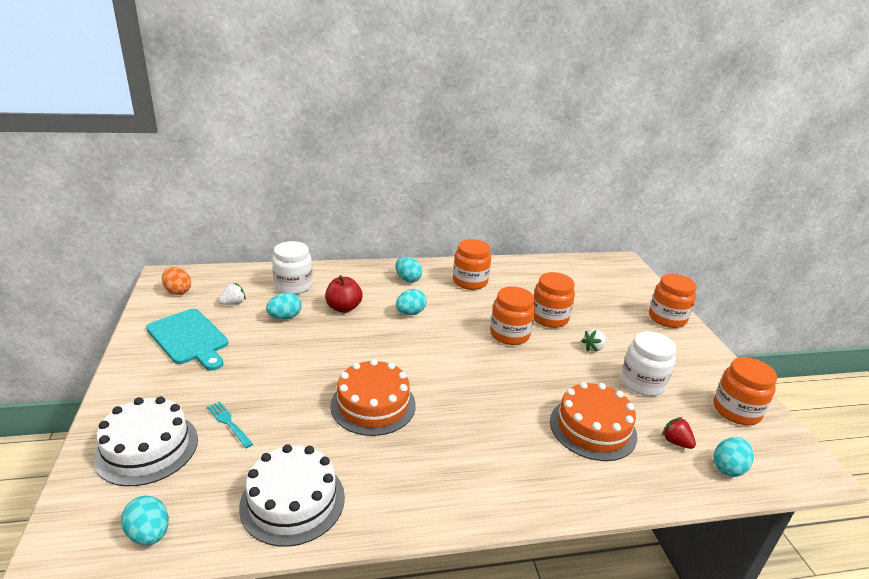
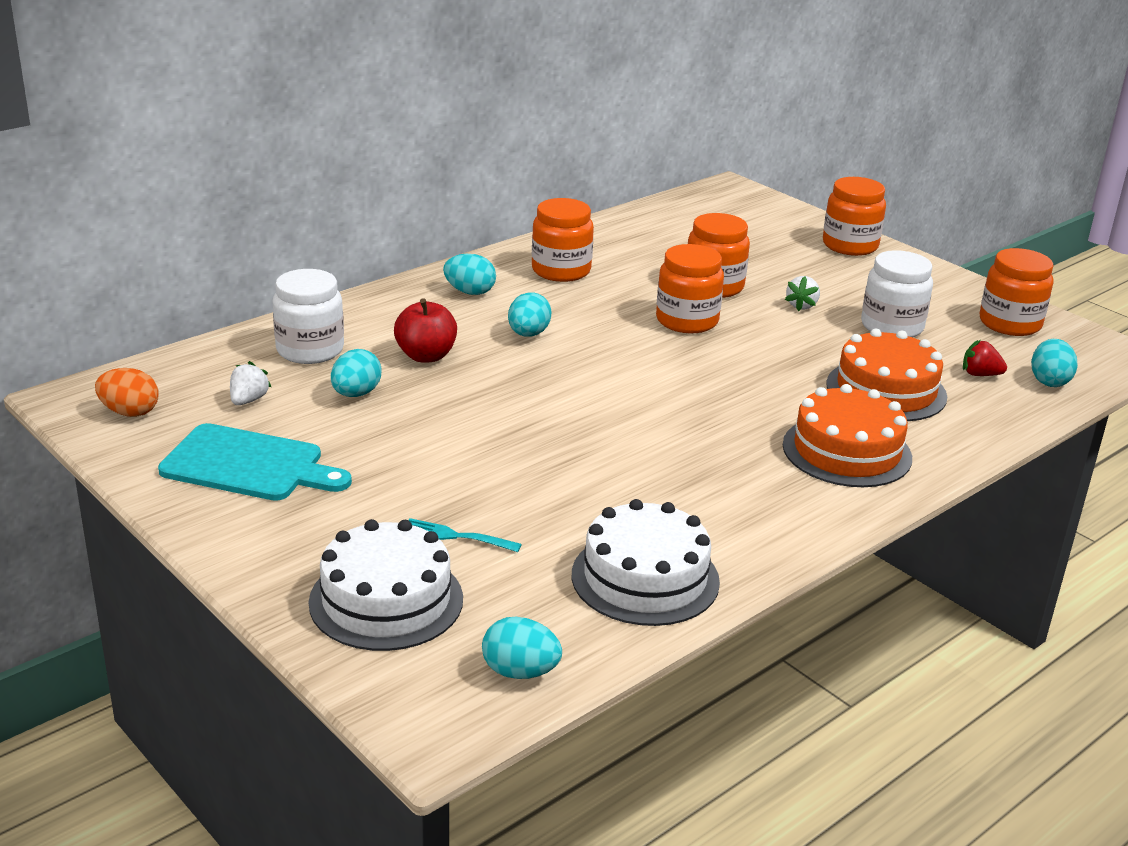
camera: 30 degrees left, 0 degrees up
(373, 405) = (614, 453): orange cake -> orange cake (847, 451)

